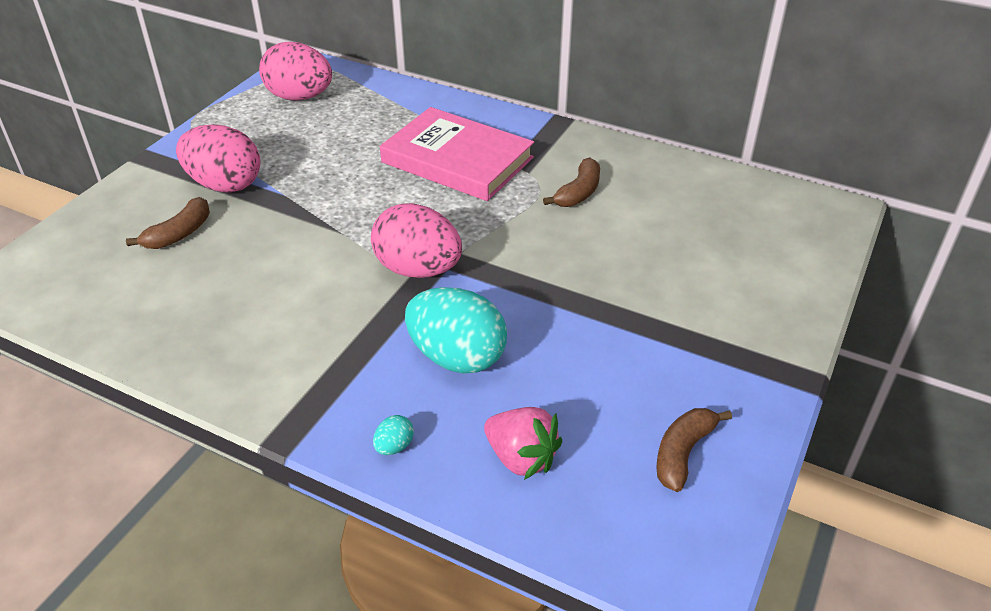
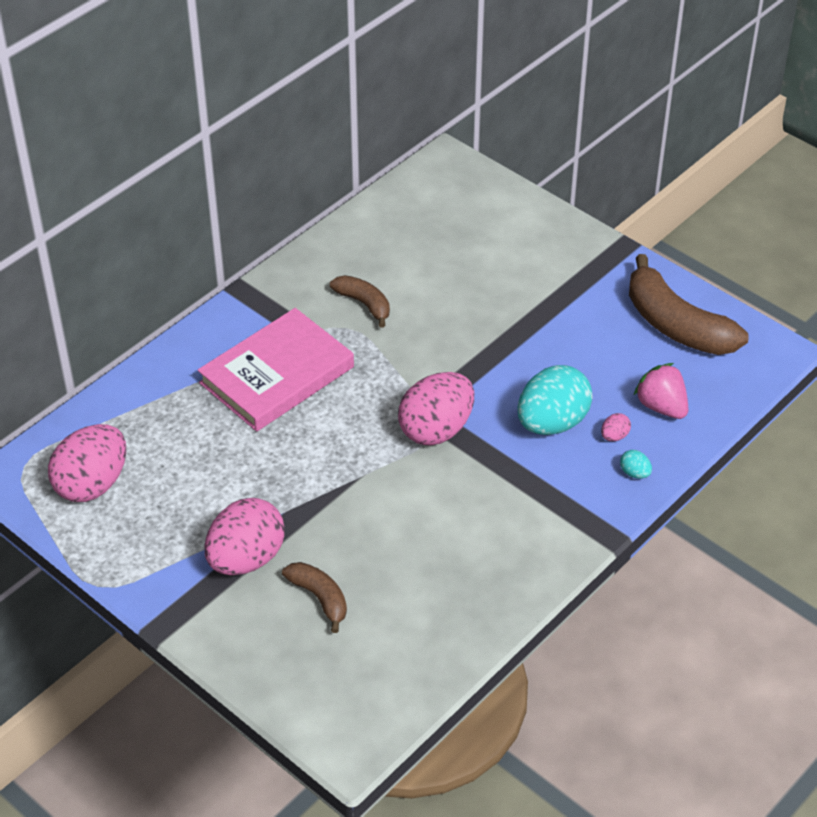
camera: 75 degrees left, 5 degrees up
(452, 417) = (614, 436): none -> pink egg
(521, 458) = (661, 406): pink strawberry -> pink strawberry turned 90 degrees counterclockwise
(683, 453) = (676, 325): brown banana -> brown banana, size x1.87

